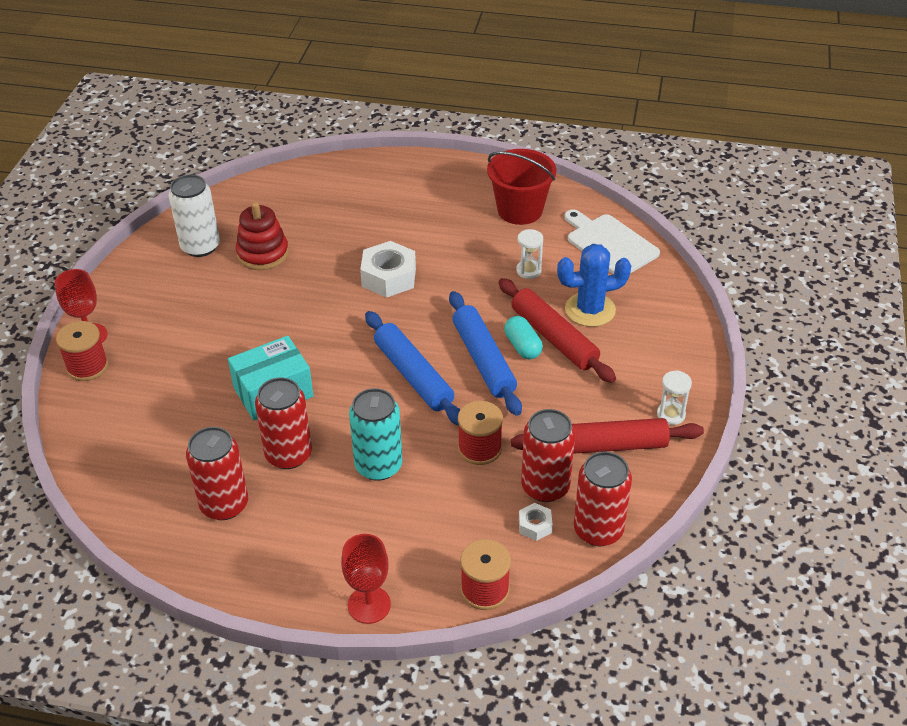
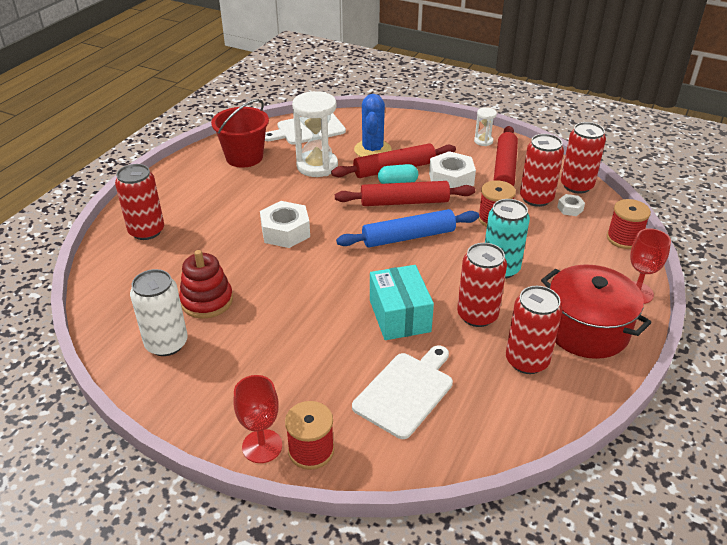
camera: 75 degrees left, 5 degrees down
(165, 415) = (406, 392): none -> white cutting board
(287, 555) = (586, 329): none -> red pot
(356, 184) = (146, 231): none -> red can
(483, 360) = (404, 202): blue rolling pin -> red rolling pin
(528, 271) = (317, 166): white hourglass -> white hourglass, size x2.08
(554, 395) = (451, 179): none -> white nut

